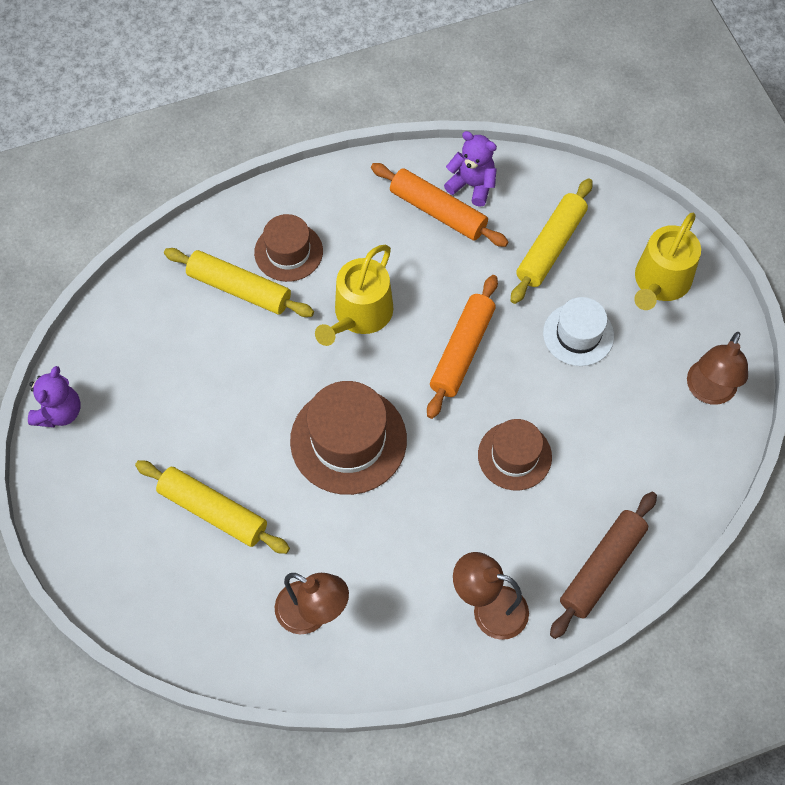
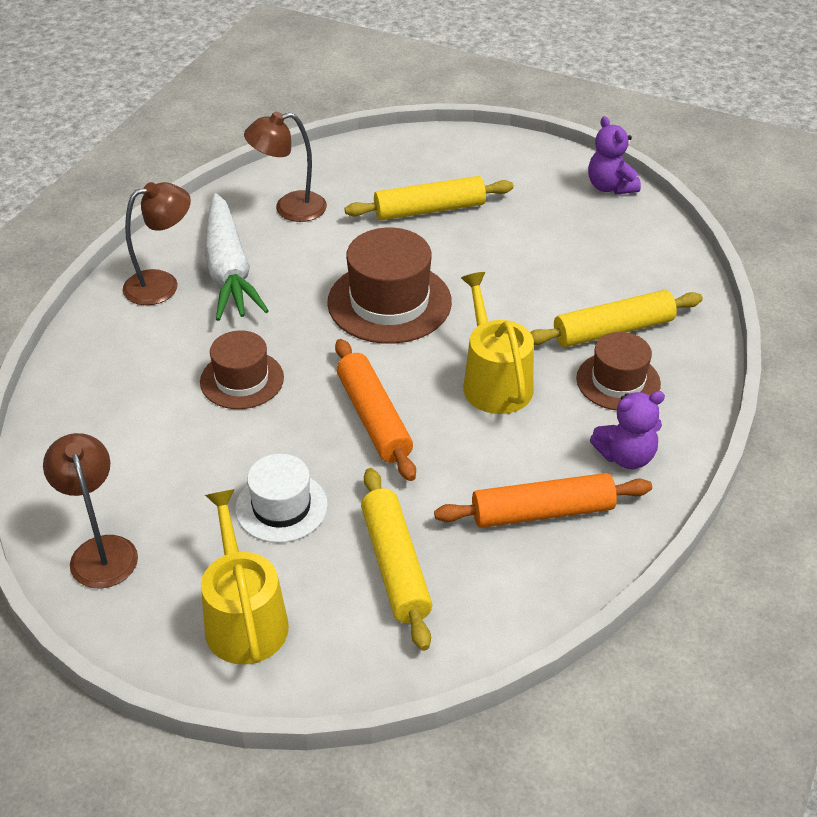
camera: 135 degrees right, 20 degrees down
(426, 579) = (229, 270): none -> white carrot
(472, 185) = (544, 563): purple teddy bear -> purple teddy bear (626, 456)
(602, 568) = (91, 360): brown rolling pin -> none

